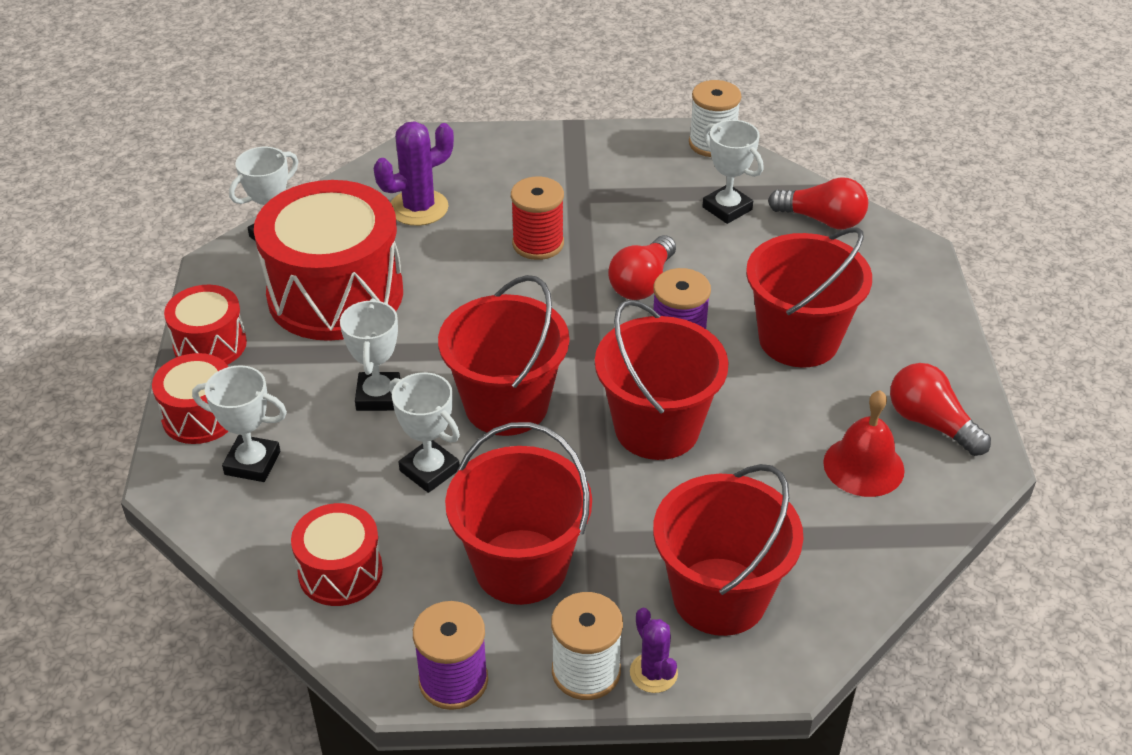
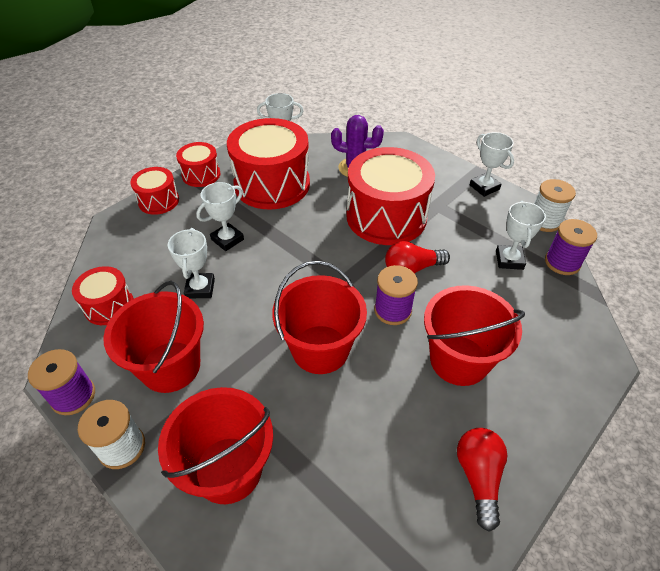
camera: 45 degrees right, 5 degrees up
(252, 463) = (147, 233): white trophy -> white trophy (484, 187)
(506, 405) = (270, 283): red bucket -> none
(538, 244) = (386, 216): red spool -> red drum
(653, 673) = (145, 479): purple cactus -> none
(779, 178) = (562, 262): none -> purple spool
(822, 220) = (561, 302): red light bulb -> none
(863, 466) = (401, 467): red bell -> none

